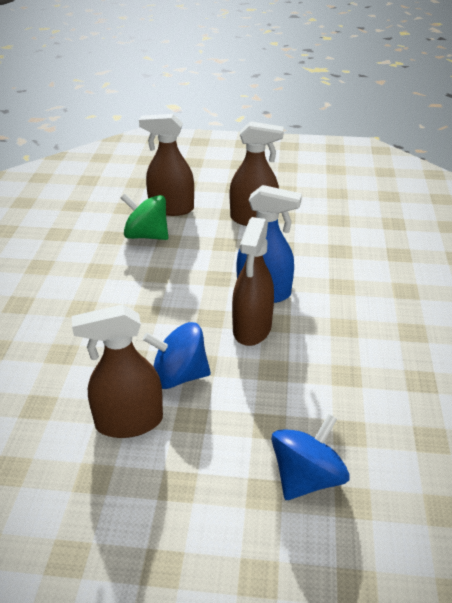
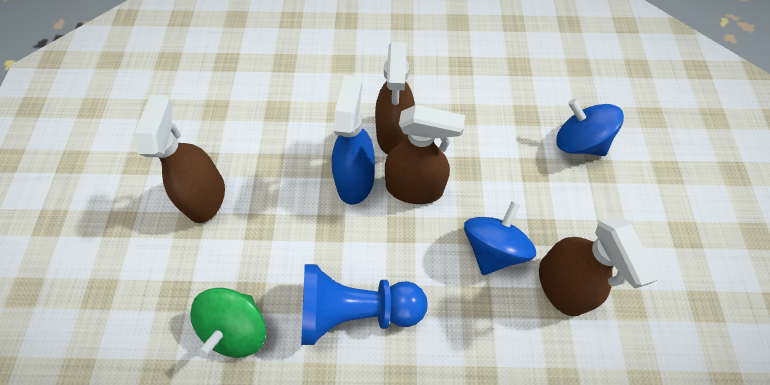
camera: 95 degrees left, 25 degrees up
(143, 289) = (356, 310): none -> blue pawn
(171, 209) = (167, 305): brown spray bottle -> brown spray bottle (394, 134)
(179, 376) = (492, 248): blue spinning top -> blue spinning top turned 150 degrees counterclockwise

